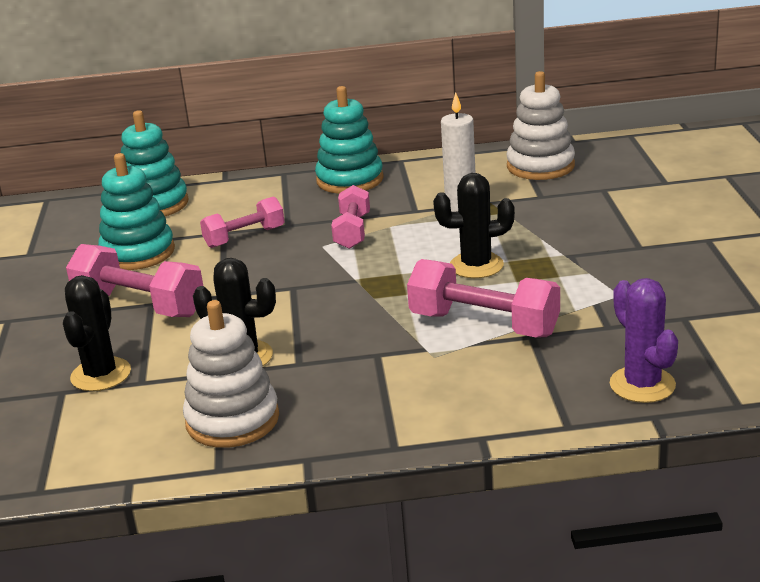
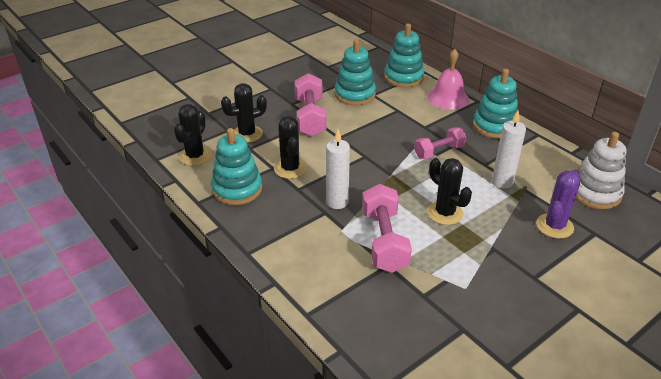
camera: 55 degrees right, 10 degrees up
(89, 443) = (195, 156): none -> black cactus
(232, 420) = (237, 189): white stacking toy -> turquoise stacking toy
(244, 237) = (399, 119): pink dumbbell -> none
(248, 189) = (448, 98): none -> pink bell
(366, 338) = (337, 202): none -> white candle
(642, 385) = (370, 334): purple cactus -> purple cactus (554, 226)

